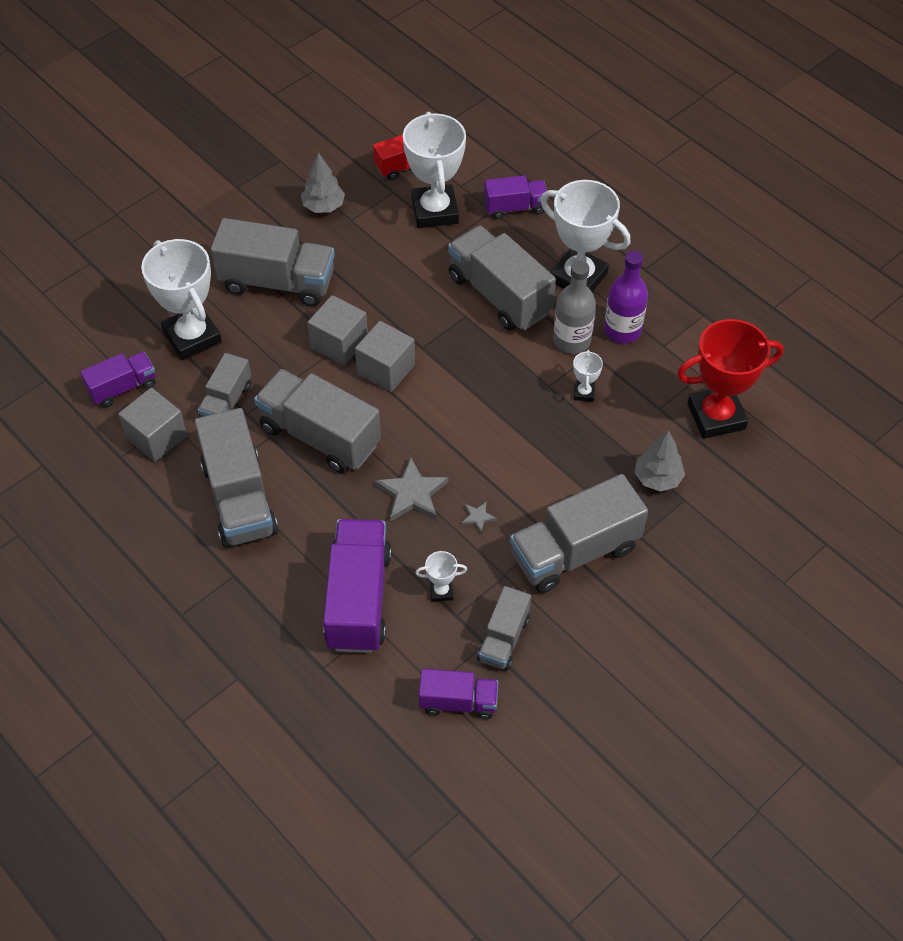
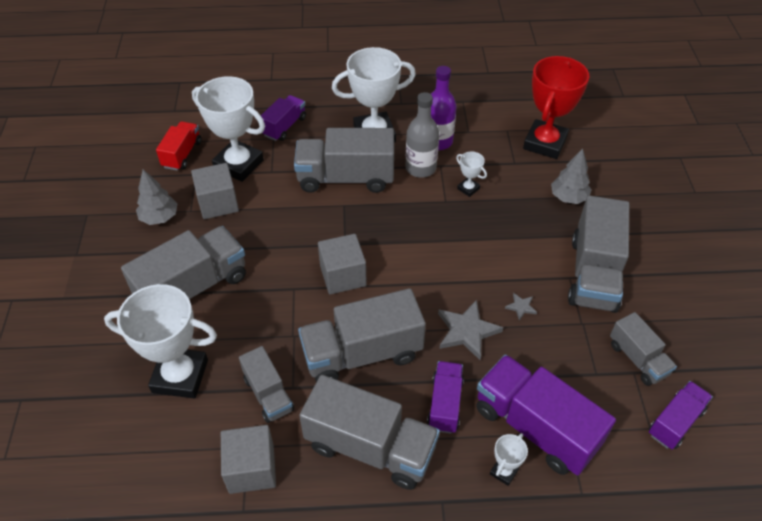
camera: 50 degrees left, 5 degrees down
(122, 388) = (174, 461): purple truck -> purple truck (445, 404)
(339, 343) = (291, 287): grey cube -> grey cube (218, 203)
(441, 591) = (568, 369): white trophy -> white trophy (504, 471)

